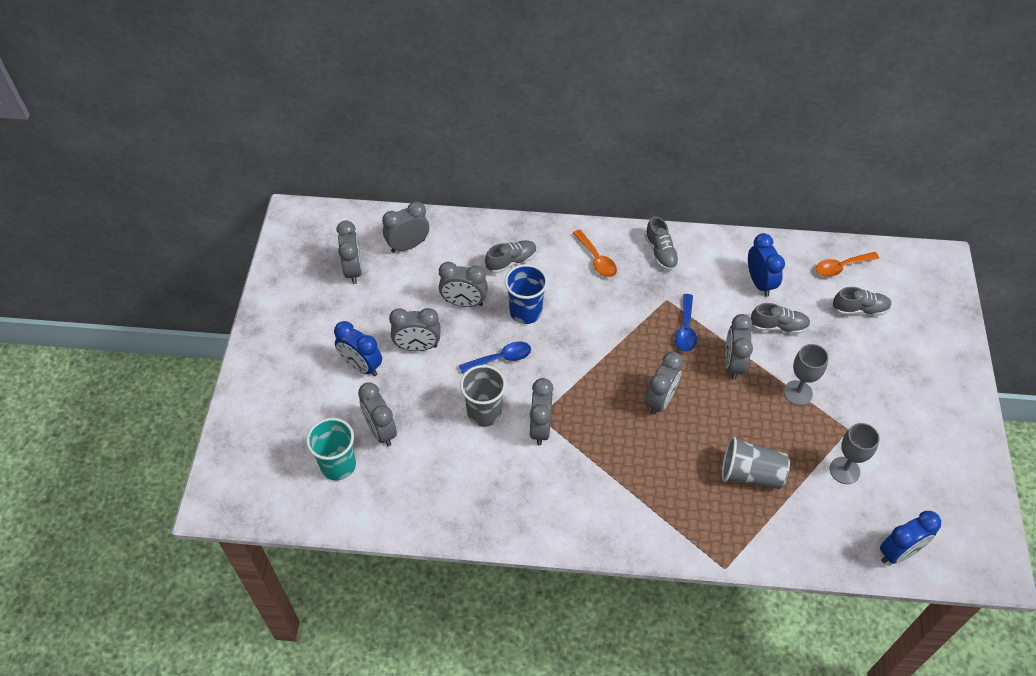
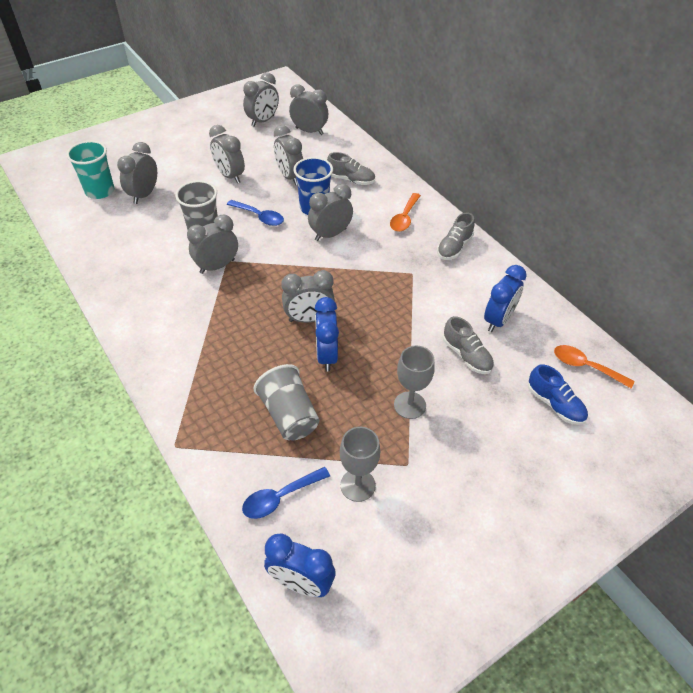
camera: 50 degrees right, 5 degrees down
(361, 366) = (189, 161): blue clock -> blue clock (327, 355)
(685, 329) = (395, 299): blue spoon -> blue spoon (280, 497)
(733, 364) = (393, 345): grey clock -> grey clock (330, 234)
(859, 309) = (555, 404): grey shoe -> blue shoe

